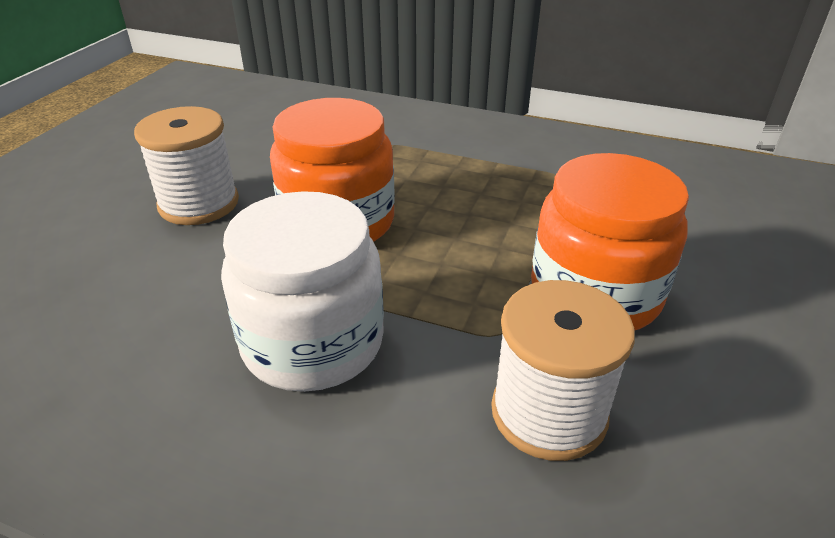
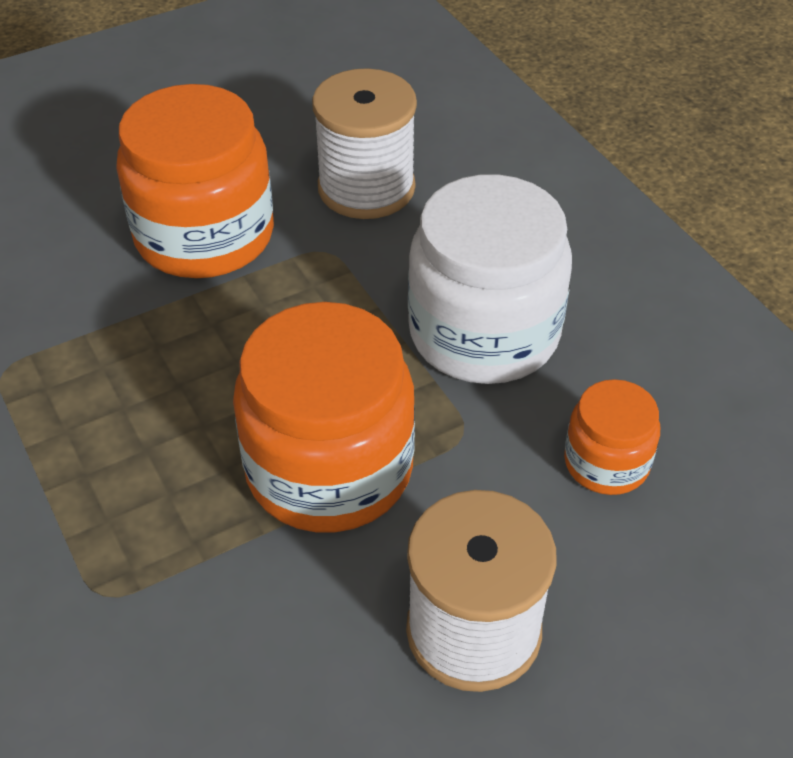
camera: 140 degrees left, 10 degrees up
(159, 306) = (606, 463): none -> orange jar

